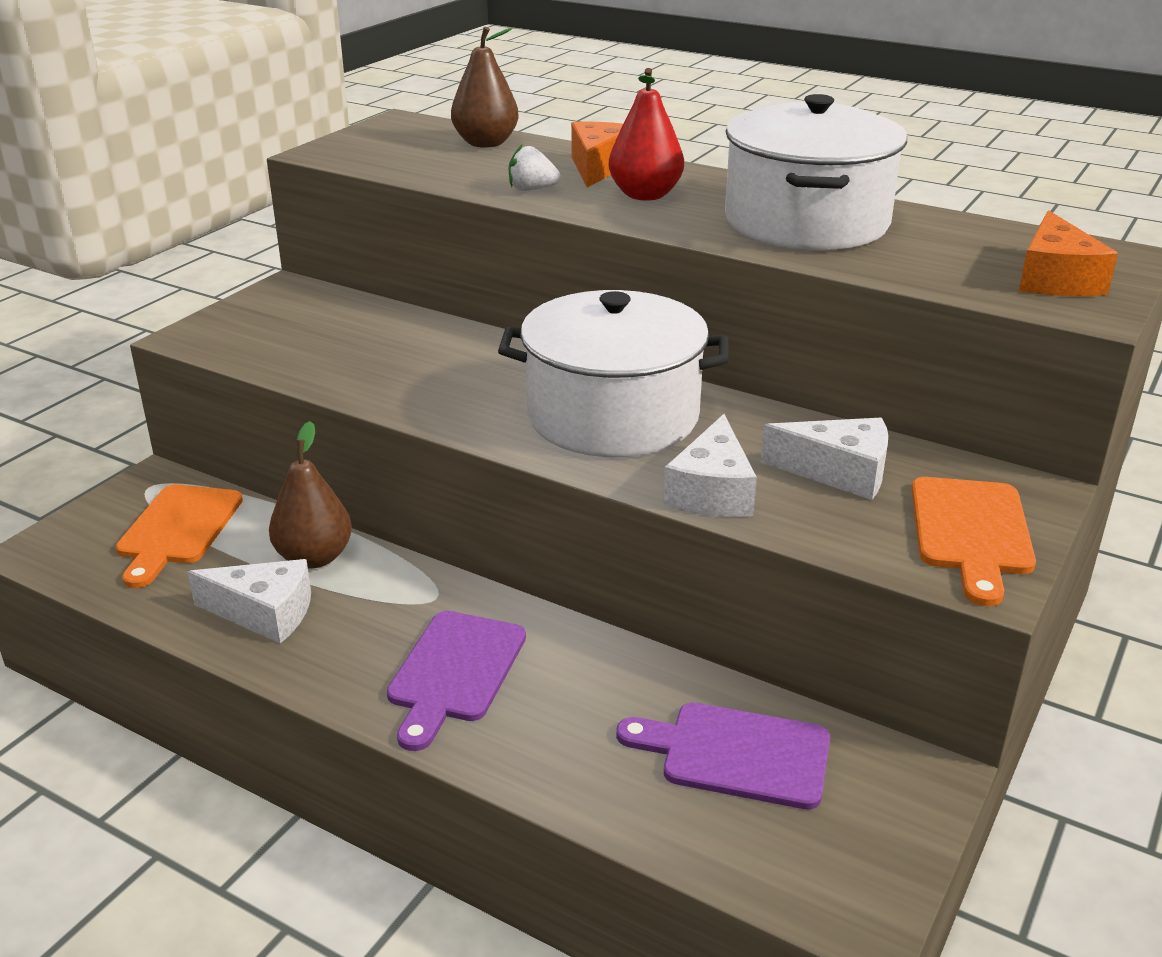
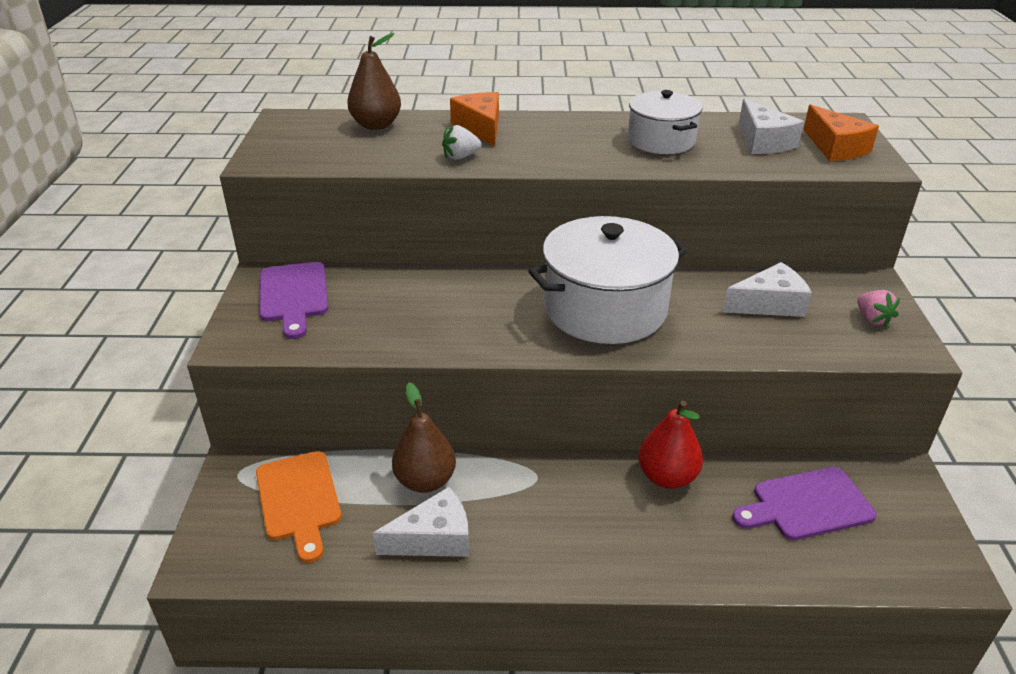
camera: 30 degrees left, 5 degrees up
(455, 672) = (603, 525): purple cutting board -> purple cutting board (294, 295)
(645, 195) = (540, 144): red pear -> red pear (667, 477)
(712, 491) = (719, 342): white cheese -> white cheese (763, 141)
(806, 222) = (661, 141): white pot -> white pot, size x0.60
(971, 532) = (872, 319): orange cutting board -> pink strawberry

